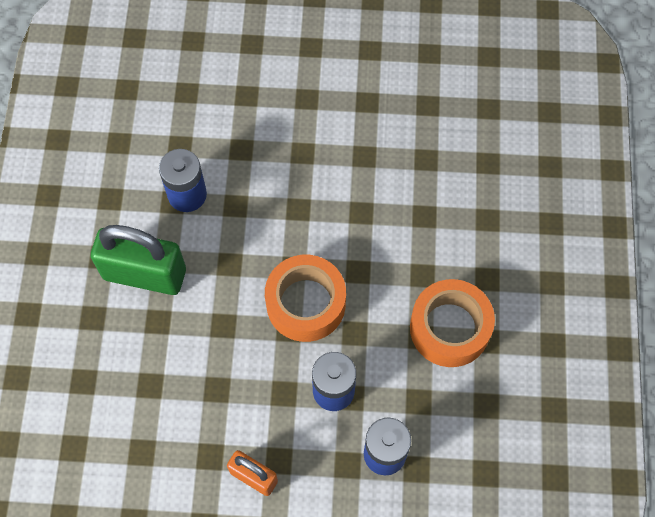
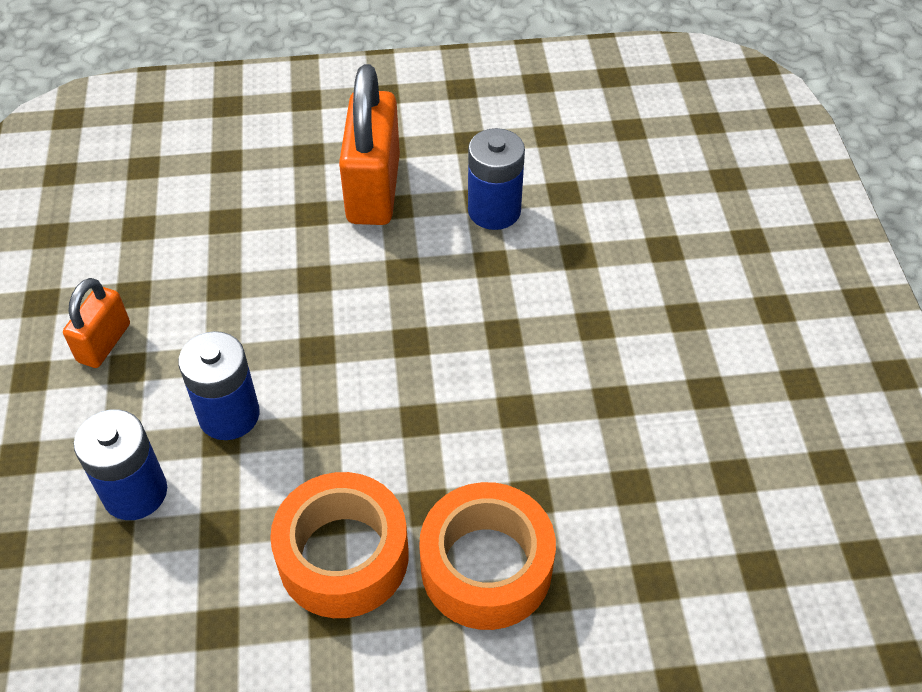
camera: 80 degrees right, 15 degrees down
(144, 274) = (373, 189): green padlock -> orange padlock
(306, 303) = (358, 363): orange tape -> orange tape (486, 567)

